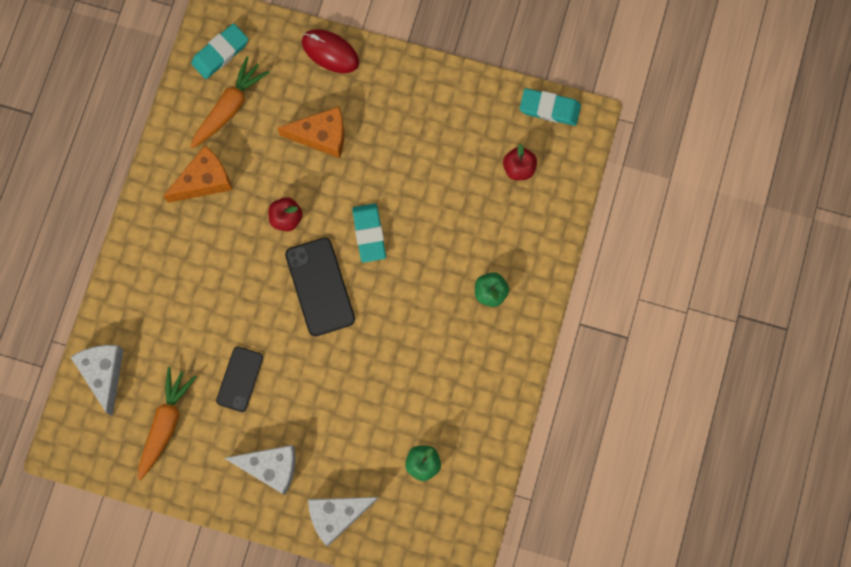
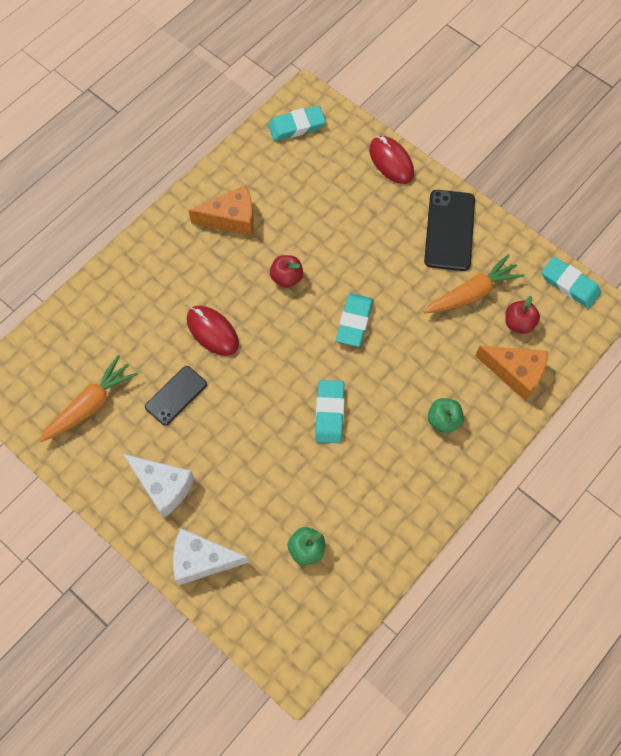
camera: 25 degrees right, 10 degrees down
(104, 373) = (61, 338): white cheese -> none
(229, 107) = (282, 170): orange carrot -> orange carrot (472, 293)
(242, 303) = (212, 331): none -> red mouse
(320, 287) = (288, 347): black phone -> black phone (449, 230)
(321, 136) = (351, 224): orange cheese -> orange cheese (515, 373)
(386, 332) = (329, 413): none -> turquoise eraser

